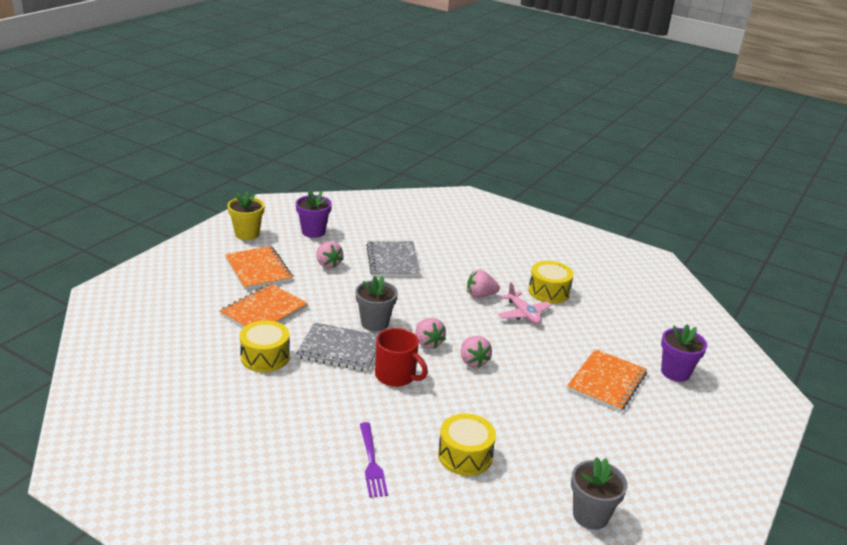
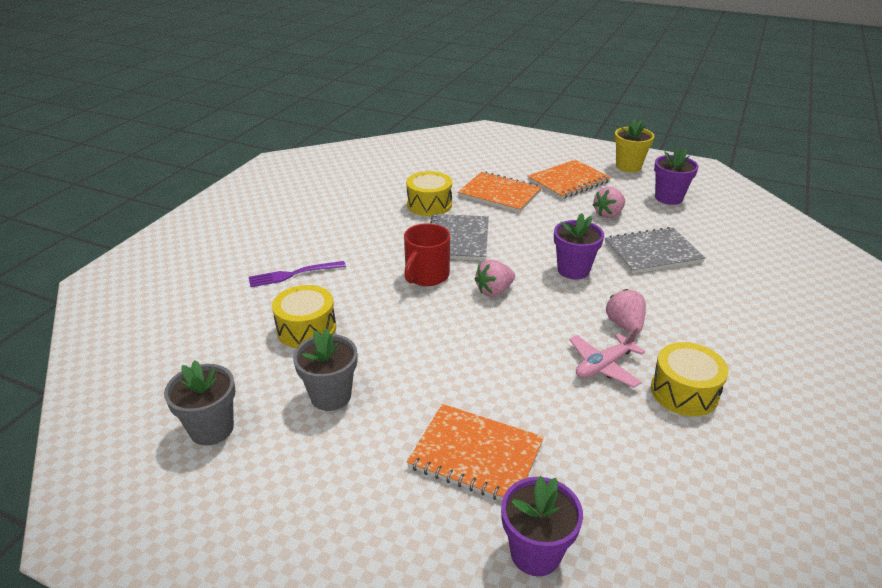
camera: 85 degrees right, 5 degrees up
(374, 323) = (513, 254): grey flower pot -> grey flower pot (331, 396)
(407, 300) = (573, 270): none -> purple flower pot
(473, 361) = (473, 326): pink strawberry -> none

